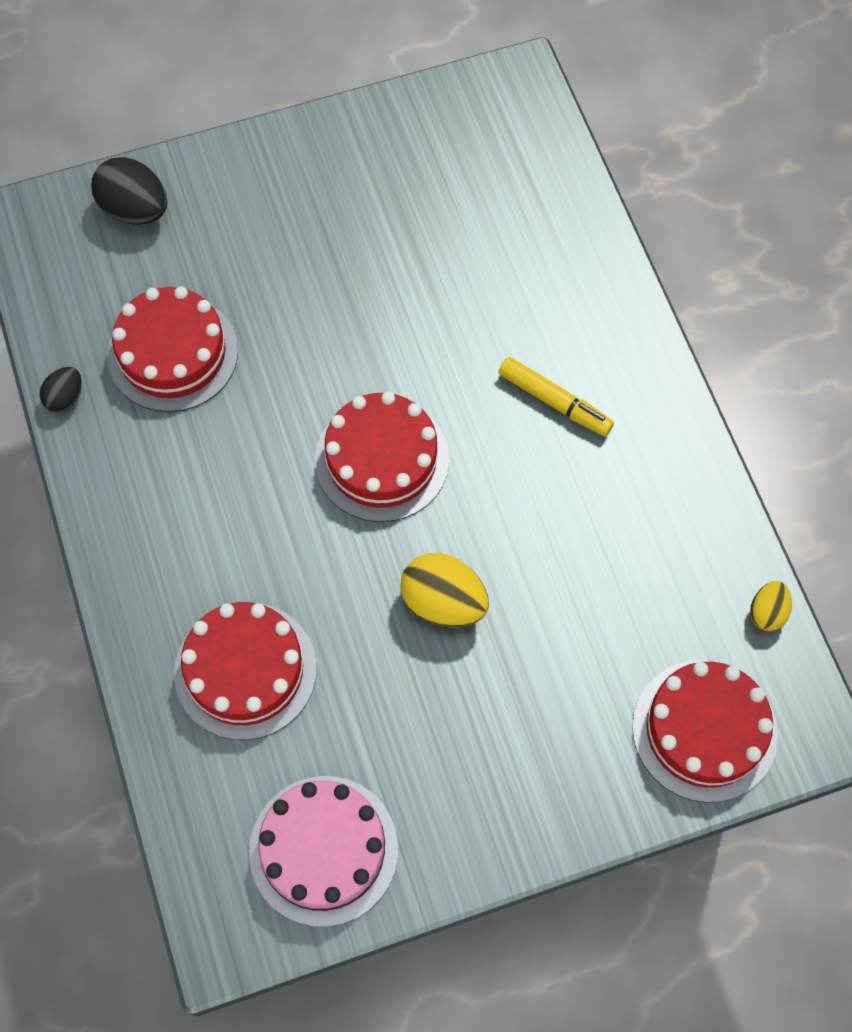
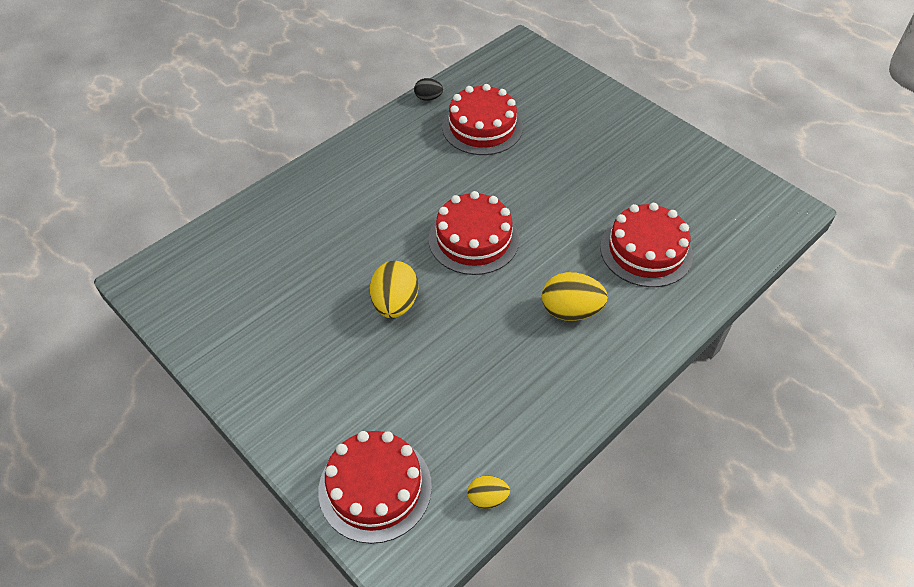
camera: 65 degrees right, 15 degrees down
(135, 210) = (558, 81): black egg -> none
(245, 670) = (305, 228): red cake -> red cake (646, 251)
(323, 850) = (209, 304): pink cake -> none
(554, 401) = (570, 311): yellow marker -> yellow egg

